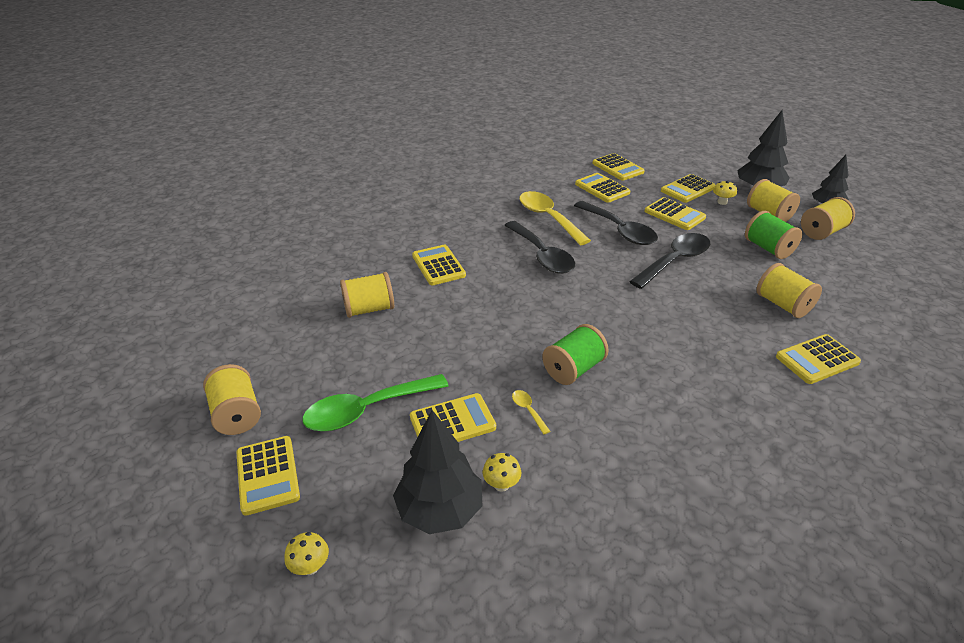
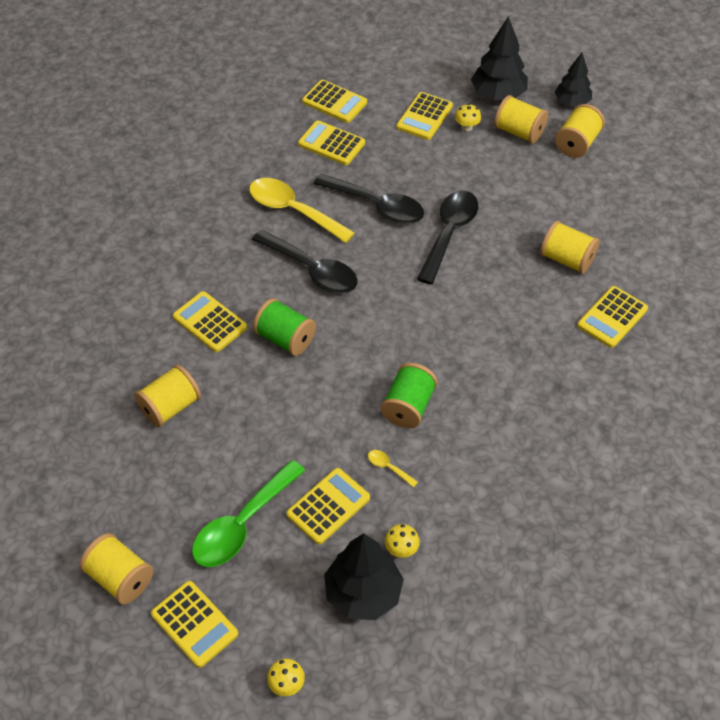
camera: 25 degrees left, 15 degrees up
(674, 214) = (424, 163): yellow calculator -> none
(768, 248) = (533, 185): green spool -> green spool (285, 339)

